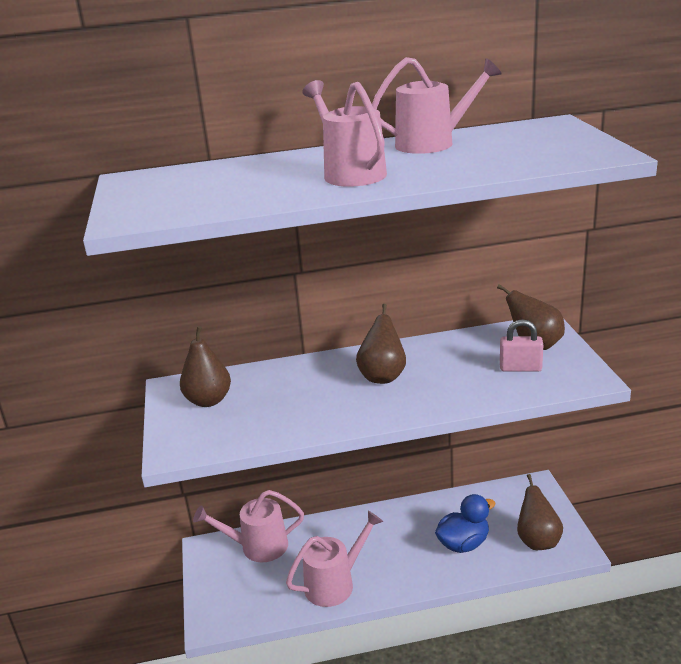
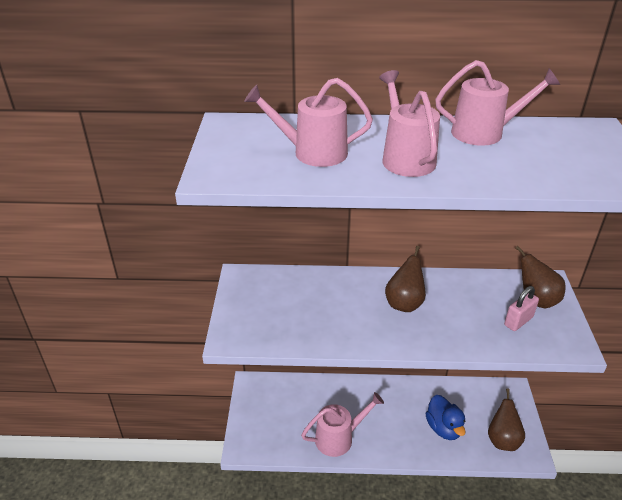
camera: 10 degrees right, 10 degrees up
(208, 400) = (265, 296): brown pear -> none
(257, 547) = (288, 392): pink watering can -> pink watering can (312, 152)
(463, 544) = (444, 428): blue duck -> blue duck turned 90 degrees clockwise
(520, 368) = (518, 321): pink padlock -> pink padlock turned 60 degrees counterclockwise

